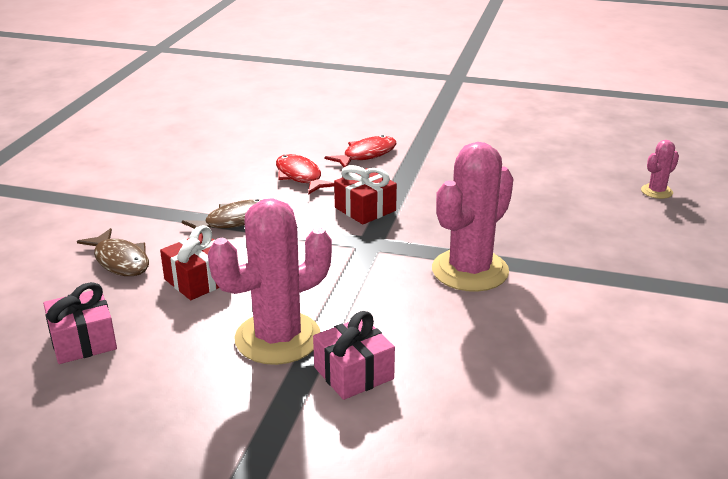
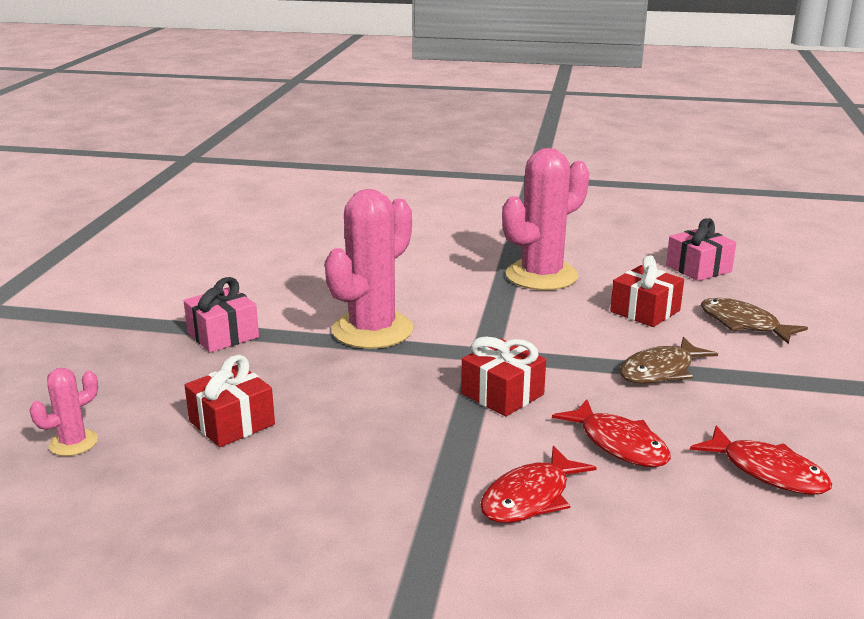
camera: 175 degrees right, 5 degrees down
(222, 160) = (768, 471): none -> red fish
(353, 373) = (472, 260): pink gift -> pink gift (223, 335)
(557, 199) = (232, 423): none -> red gift

